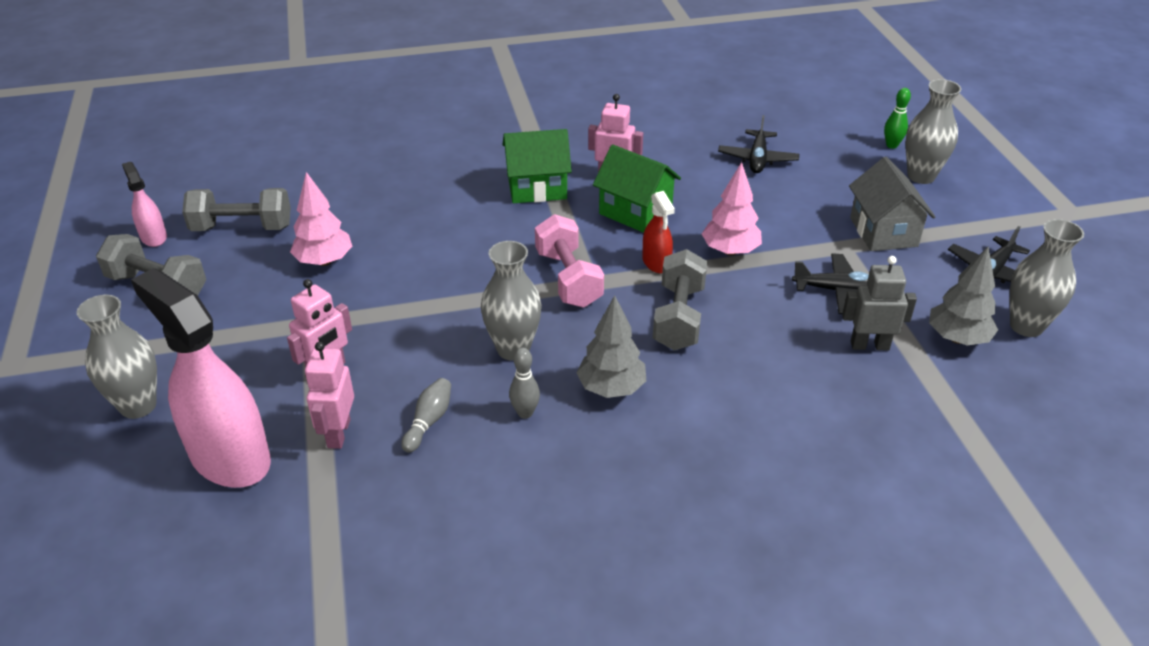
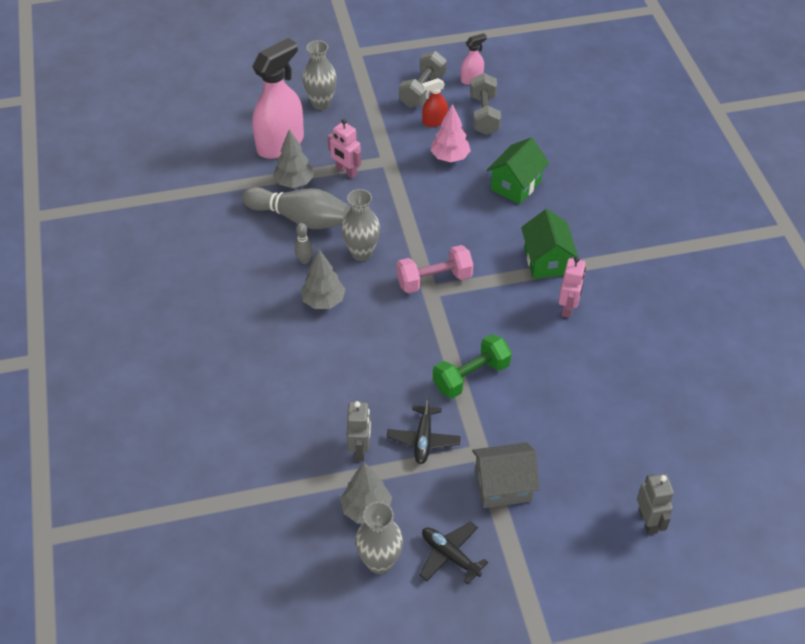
camera: 90 degrees right, 10 degrees up
(338, 433) = (294, 182): pink robot -> grey tree
(429, 421) = (301, 218): grey bowling pin -> grey bowling pin, size x2.23
(635, 212) = (519, 320): green house -> green house (515, 185)
(656, 263) = (454, 330): red spray bottle -> red spray bottle (434, 121)
(678, 317) = (392, 339): grey dumbbell -> none
(730, 251) = (471, 376): pink tree -> green dumbbell
(757, 159) = (608, 409): black plane -> none
(891, 145) = (648, 521): green bowling pin -> grey robot
(921, 176) = (595, 535): grey vase -> none

